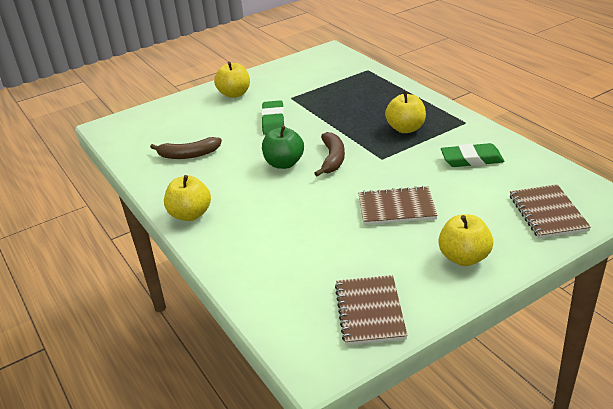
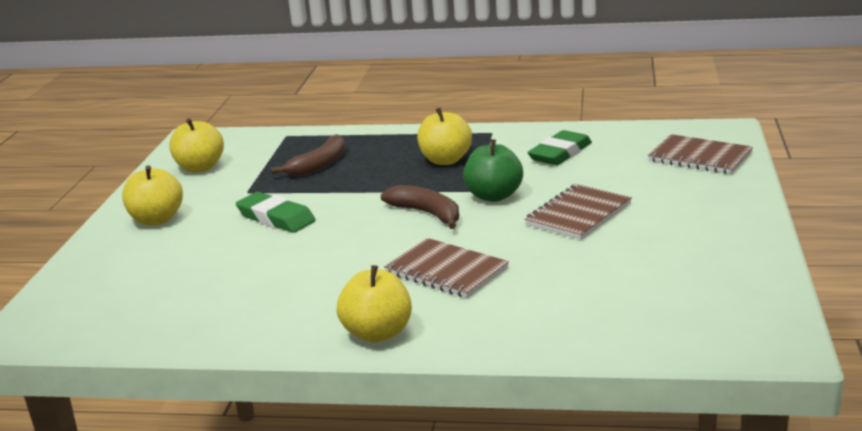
camera: 50 degrees left, 10 degrees down
(188, 155) = (236, 293): brown banana -> brown banana (319, 165)
(284, 163) = (382, 242): green apple -> green apple (494, 196)
(370, 311) = (728, 287): brown notebook -> brown notebook (446, 271)
(464, 257) = (710, 214): yellow apple -> yellow apple (200, 168)

